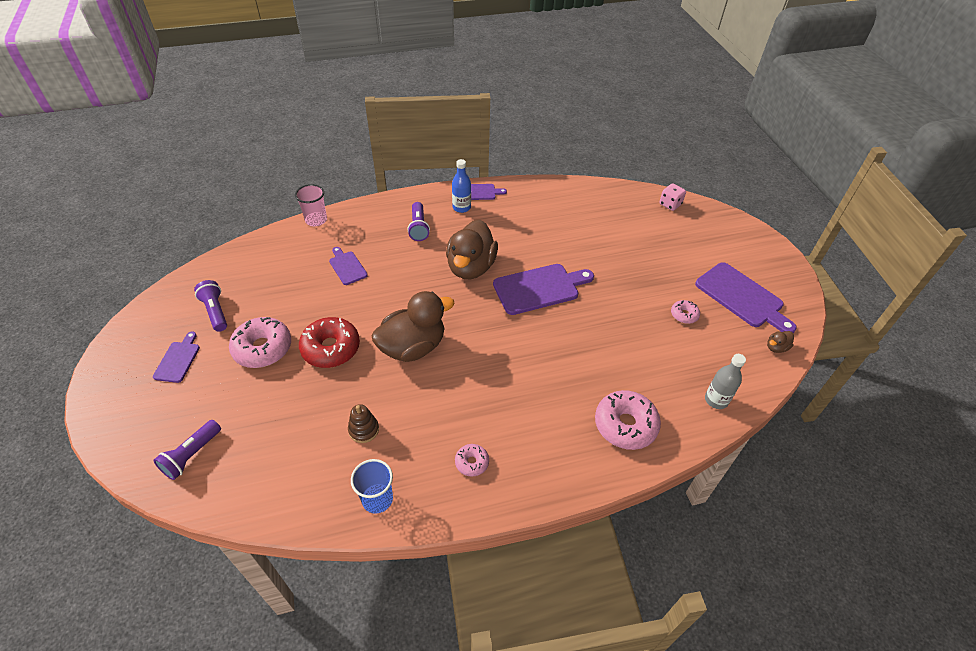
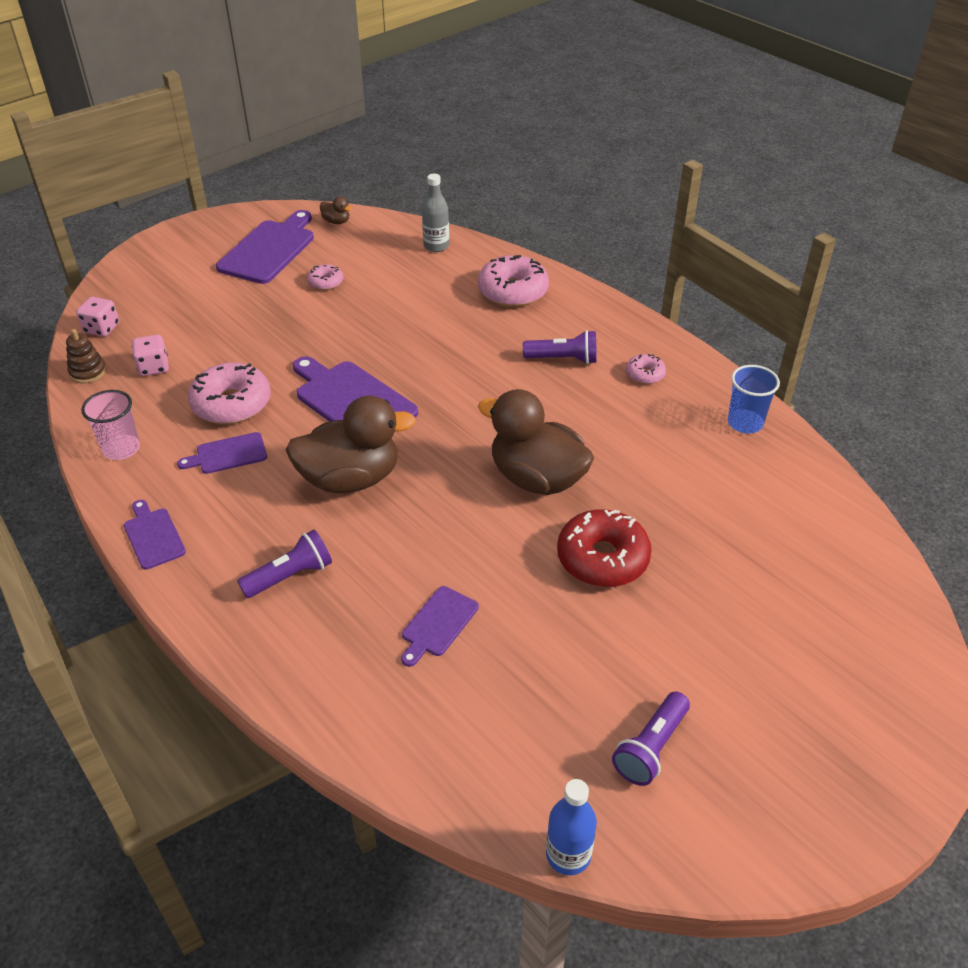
camera: 115 degrees left, 5 degrees down
(178, 360) = (766, 730): purple cutting board -> purple cutting board (228, 454)
(191, 455) = (858, 606): purple flashlight -> purple flashlight (563, 359)
(263, 348) = (663, 635): pink donut -> pink donut (231, 404)
(316, 220) = (346, 739): pink cup -> pink cup (121, 449)
(364, 430) = (684, 469): brown stacking toy -> brown stacking toy (88, 372)
(461, 207) = (208, 542): blue bottle -> blue bottle (568, 855)
(619, 216) = (153, 367): none -> pink dice

